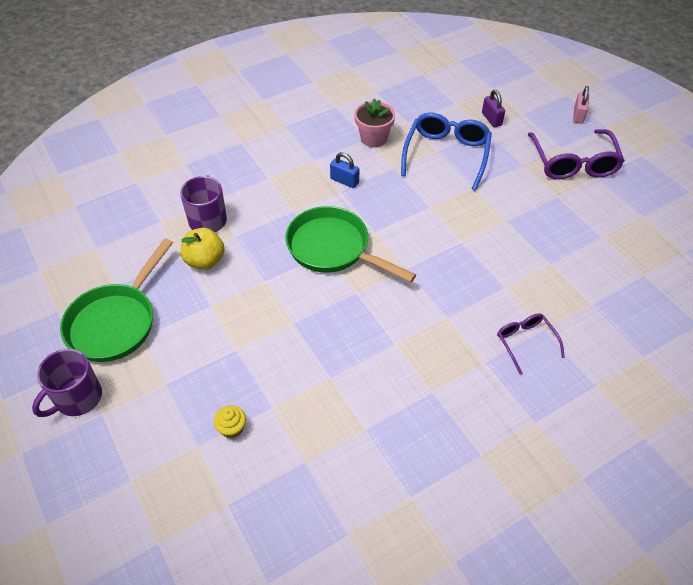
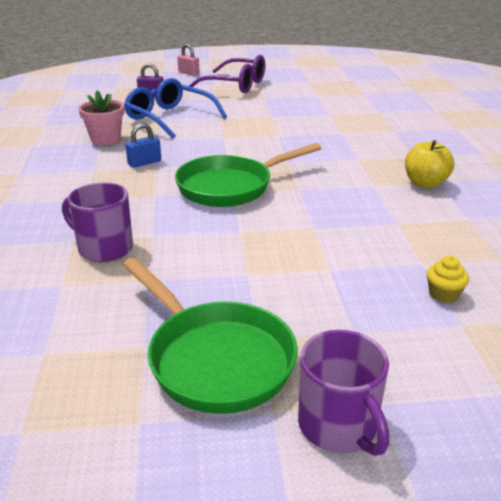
camera: 65 degrees left, 20 degrees down
(205, 261) = (171, 263): yellow apple -> yellow apple (425, 183)
(525, 342) = (403, 139): purple glasses -> none

